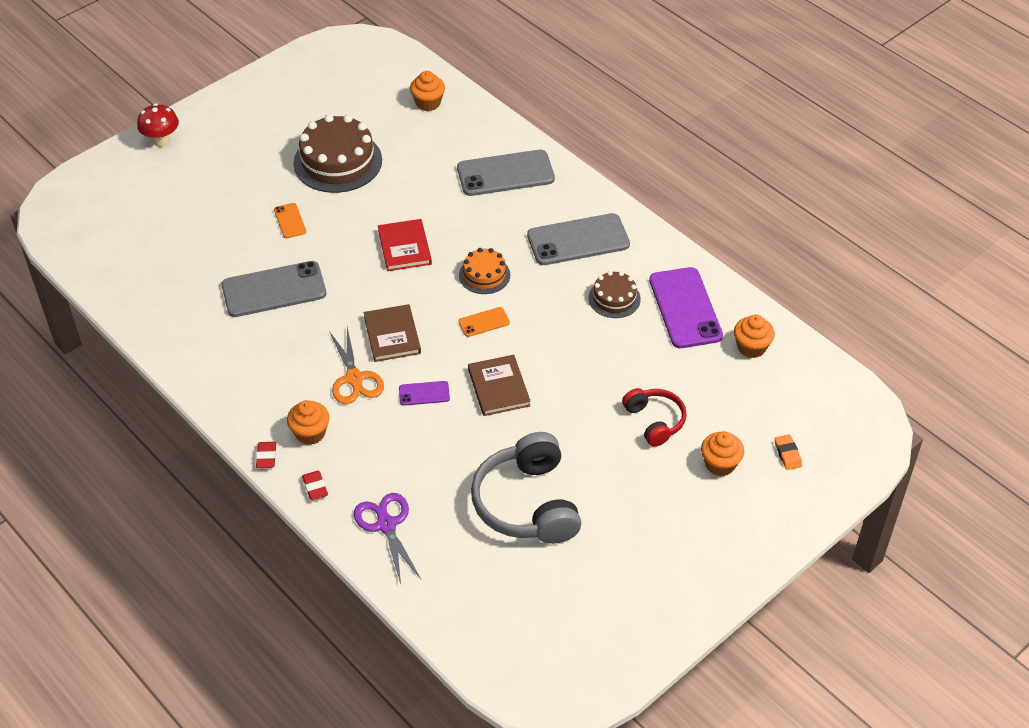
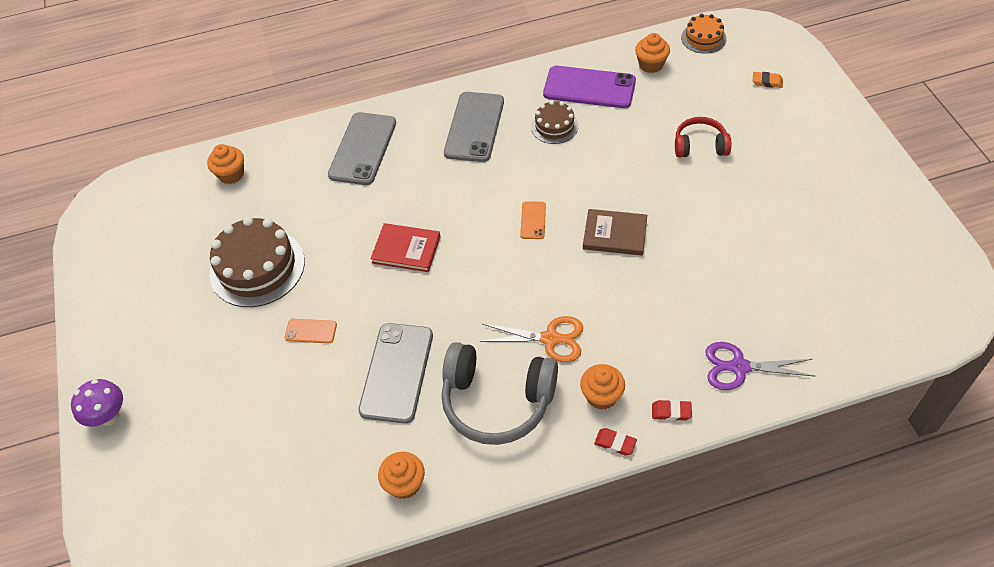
camera: 60 degrees left, 5 degrees up
(162, 141) = (109, 416): red mushroom -> purple mushroom
(392, 335) = (511, 293): brown book -> none
(424, 393) = (595, 290): purple phone -> none
(484, 275) = (476, 202): orange cake -> orange cake (703, 38)
(527, 503) = (754, 256): grey headphones -> grey headphones (497, 401)
(720, 464) = (761, 122): orange cupcake -> orange cupcake (405, 484)

